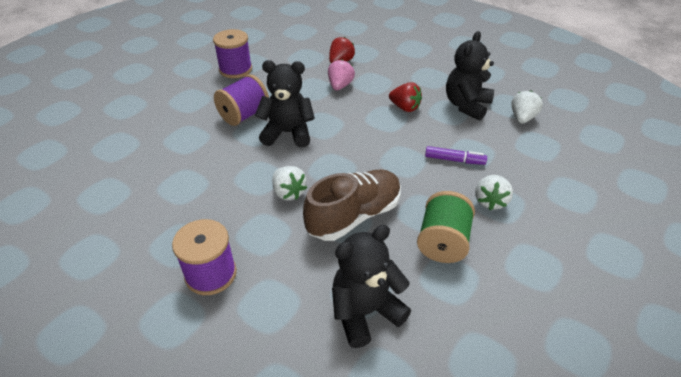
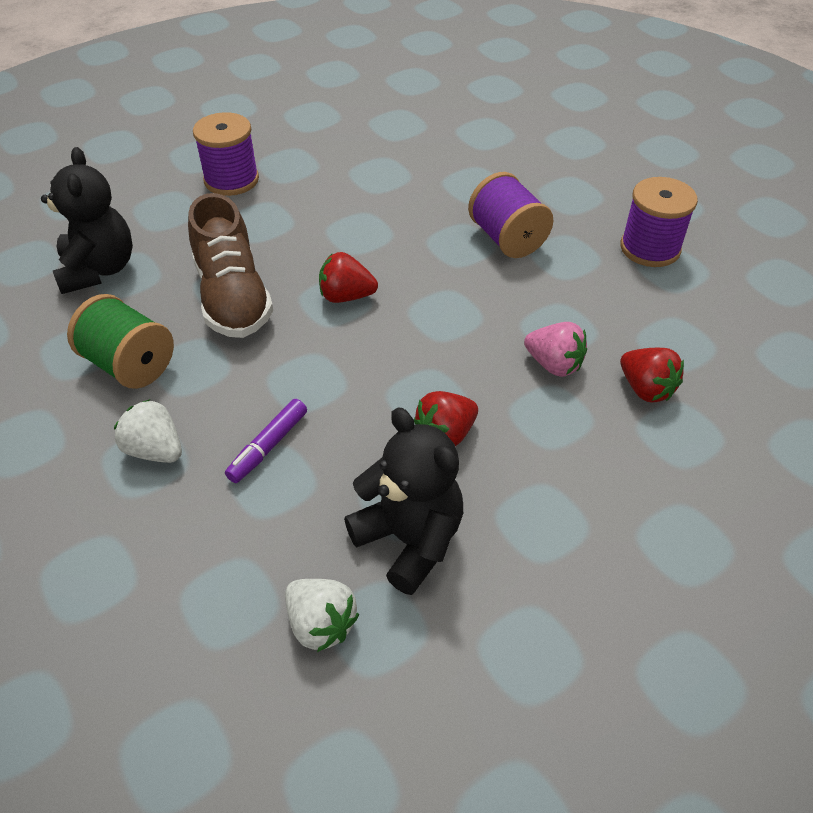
camera: 110 degrees right, 5 degrees up
(288, 133) = (440, 273): black teddy bear -> none
(288, 192) = (313, 251): white strawberry -> none
(326, 165) = (346, 296): none -> red strawberry

